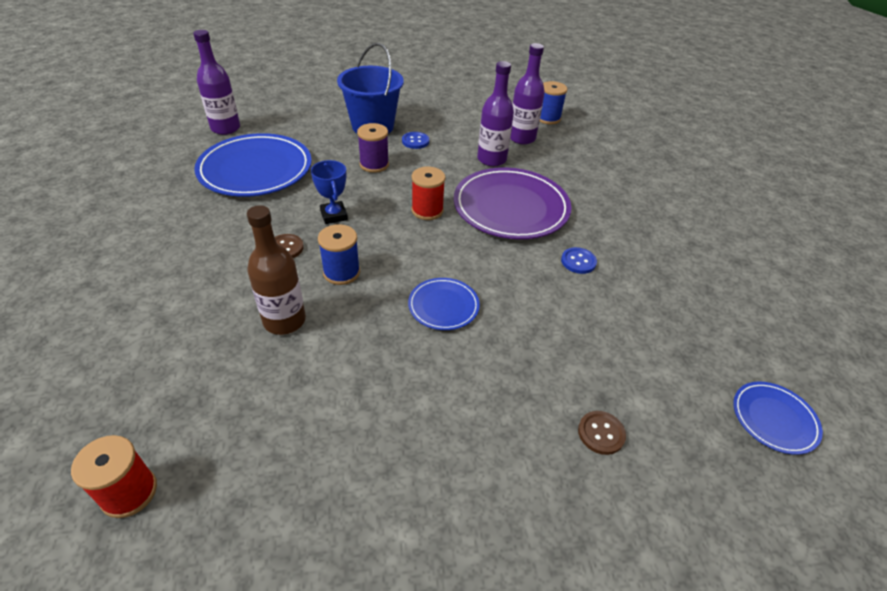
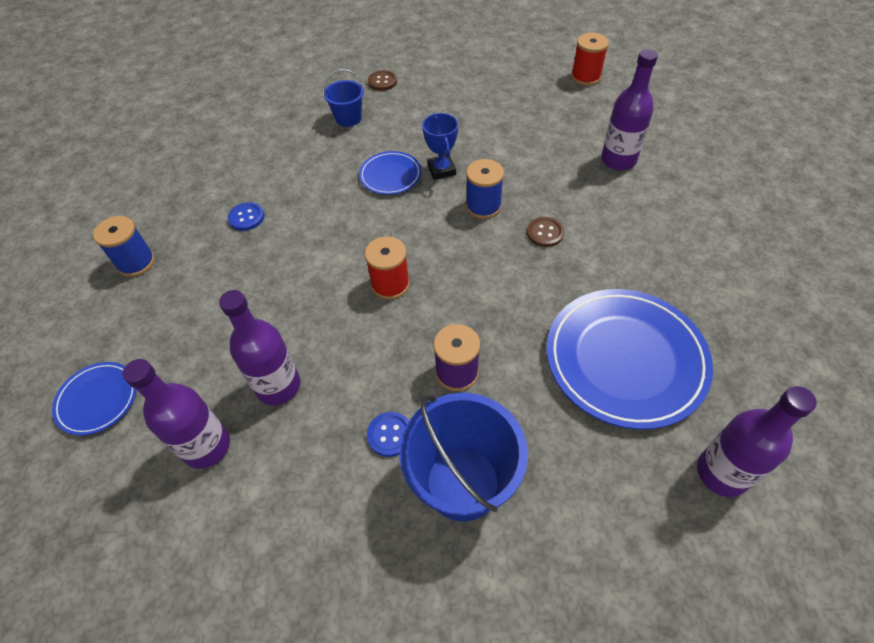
camera: 170 degrees left, 10 degrees up
(168, 326) = (618, 160): none -> purple bottle
(284, 320) = (525, 164): brown bottle -> none
(334, 215) = (501, 276): blue trophy -> blue trophy (441, 170)
(511, 207) = (287, 289): purple plate -> none
(518, 392) = (348, 118): none -> blue bucket
(548, 118) = (125, 518): blue spool -> blue spool (136, 262)
(601, 433) = (303, 98): brown button -> brown button (382, 82)
(774, 419) = (183, 104): blue plate -> blue plate (97, 400)

